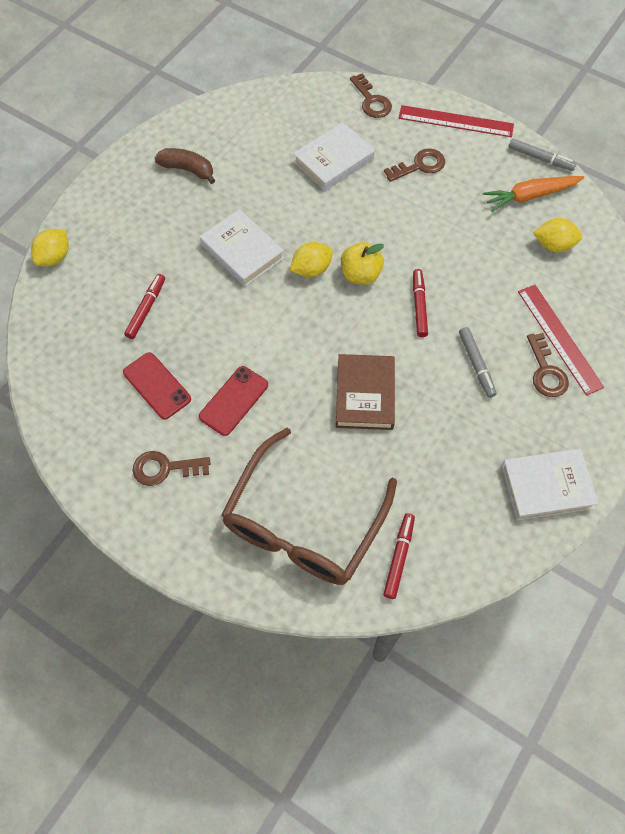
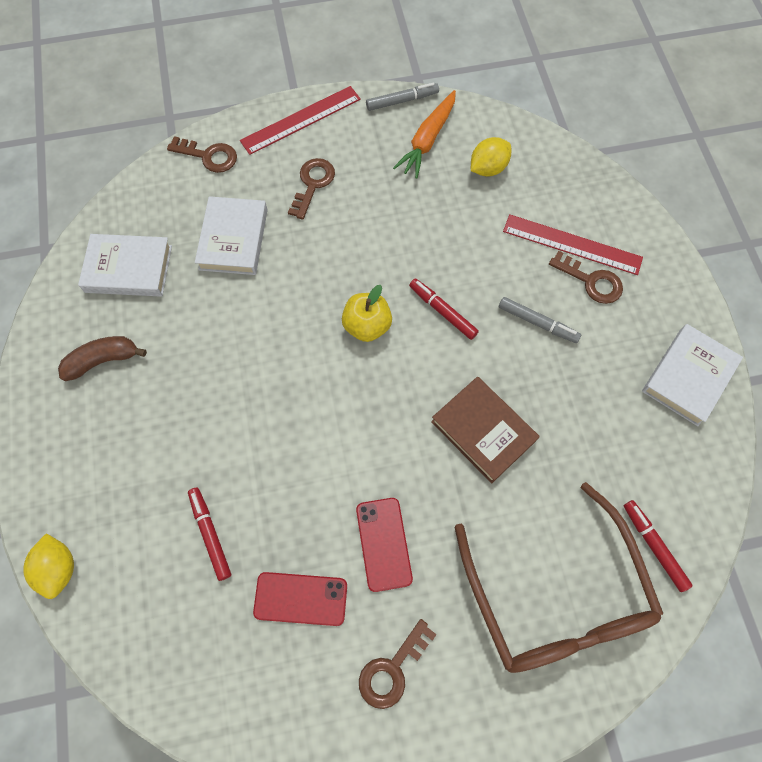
camera: 45 degrees left, 5 degrees up
(242, 251) = (241, 395): white book -> white book (129, 269)
(311, 269) = (321, 358): yellow lemon -> none

